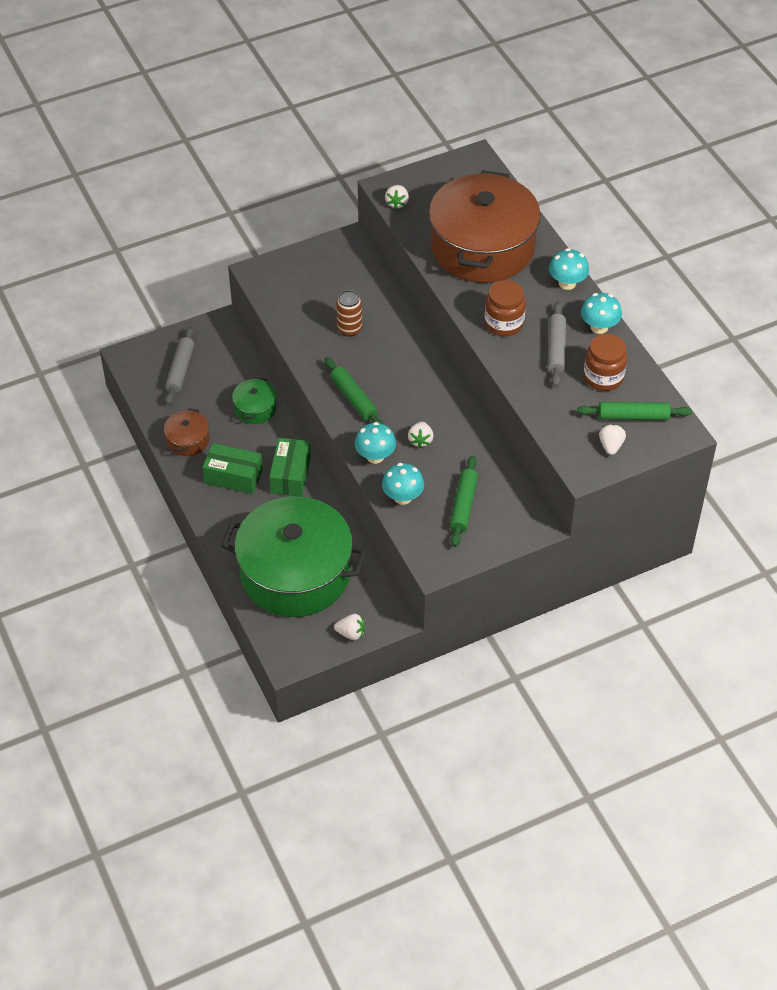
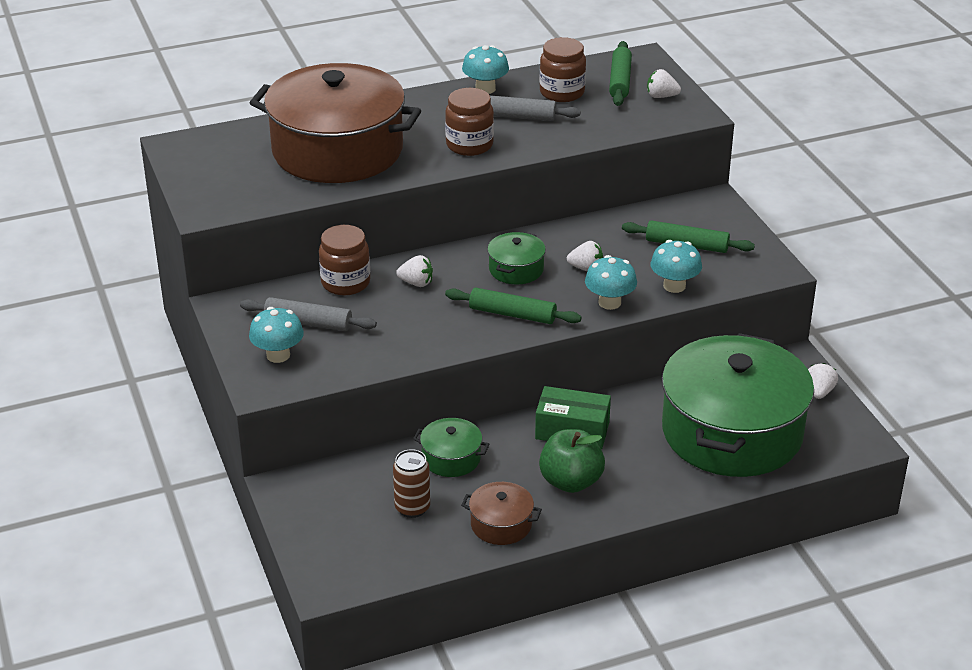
camera: 85 degrees left, 15 degrees down
(180, 370) = (365, 530): grey rolling pin -> grey rolling pin (308, 322)
(233, 476) = (570, 482): green box -> green apple
(349, 329) = (390, 312): brown can -> brown can (412, 508)
(354, 398) = (512, 314): green rolling pin -> green rolling pin turned 45 degrees clockwise
(384, 301) = (345, 283): none -> brown jar
(397, 203) = (237, 205): white strawberry -> white strawberry (416, 283)
(414, 397) = (516, 269): none -> green pot
(567, 283) = (412, 102): turquoise mushroom -> turquoise mushroom (278, 355)

